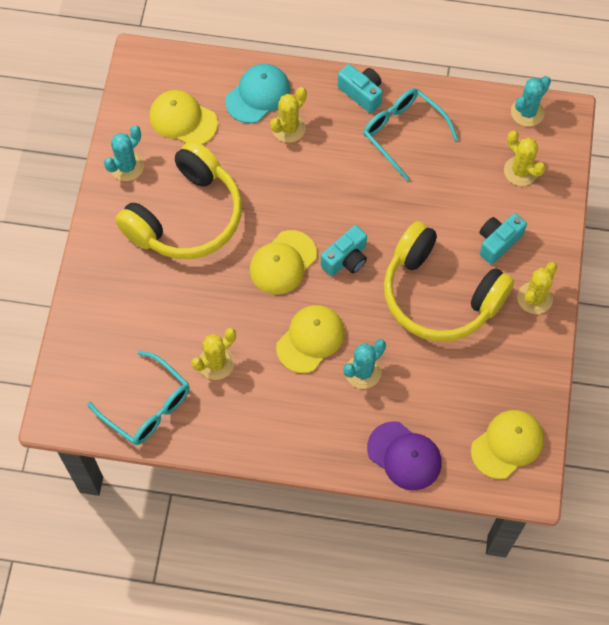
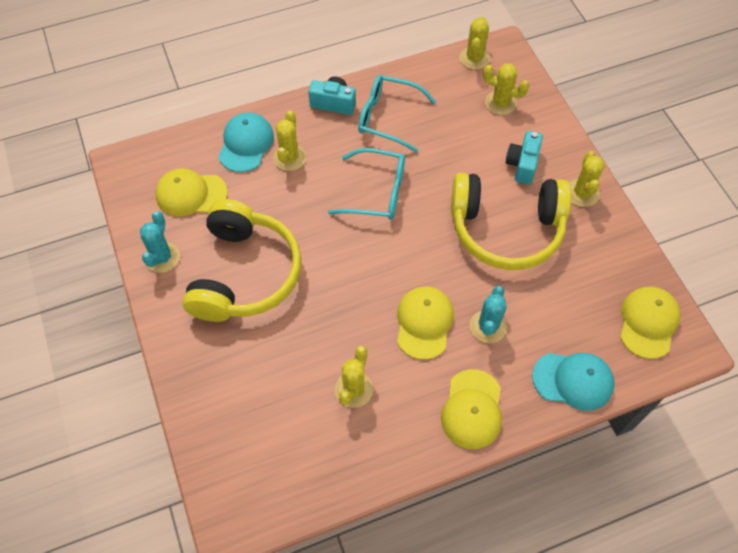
camera: 30 degrees left, 5 degrees down
(147, 406) = (314, 466): turquoise glasses -> turquoise glasses (377, 192)
(283, 262) = (356, 270): yellow cap -> yellow cap (472, 409)
(346, 259) = (409, 239): turquoise camera -> none
(404, 456) = (573, 380): purple cap -> turquoise cap
(527, 112) = (474, 58): turquoise cactus -> yellow cactus

